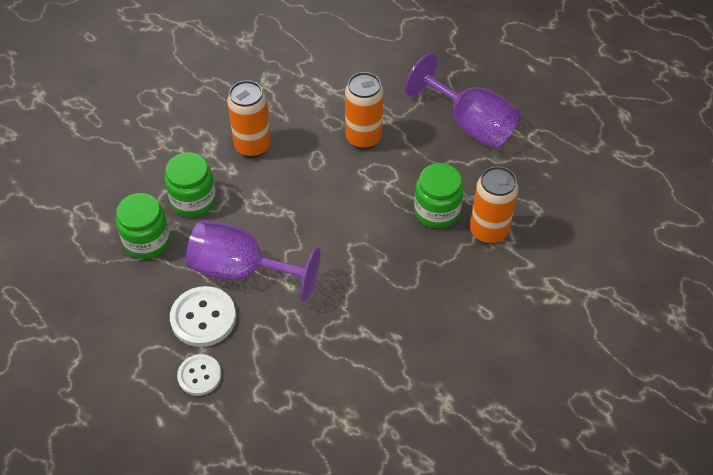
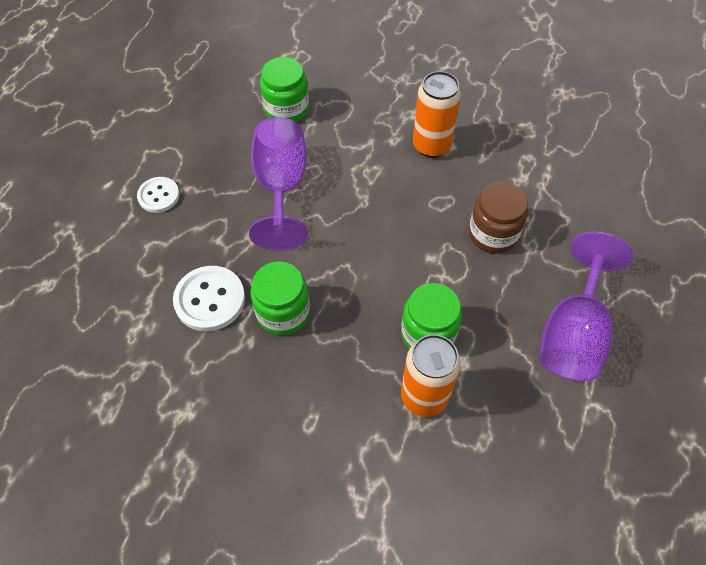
camera: 70 degrees right, 5 degrees up
(193, 200) = (345, 125): green jar -> green jar (283, 312)
(203, 318) = (219, 177): white button -> white button (210, 300)
(363, 138) = (493, 234): orange can -> brown jar

